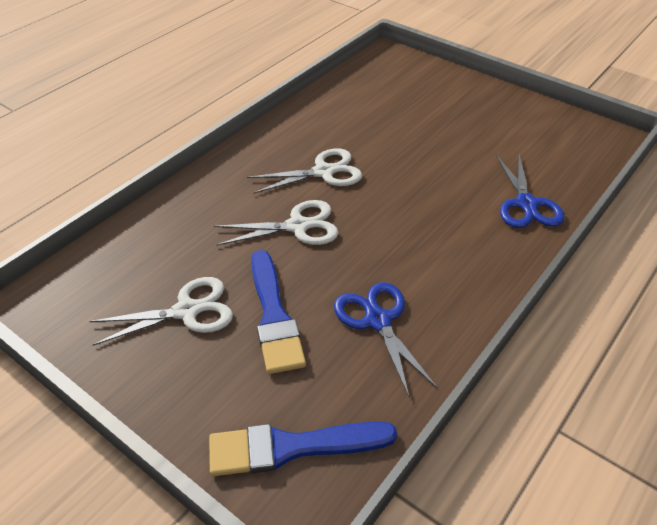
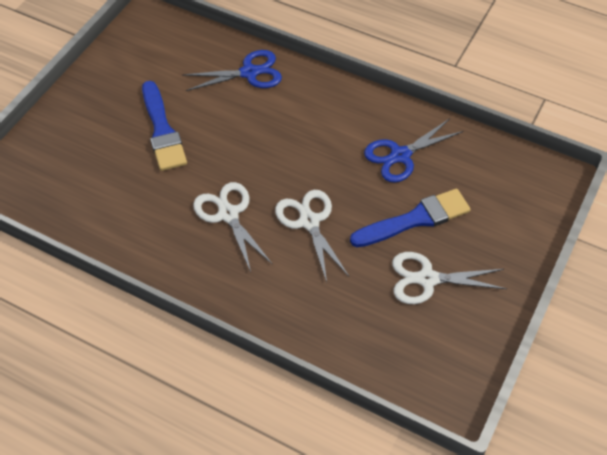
camera: 100 degrees left, 10 degrees up
(187, 311) = (427, 279): white scissors -> white scissors turned 60 degrees counterclockwise
(292, 447) = (519, 189): blue brush -> blue brush (162, 130)

